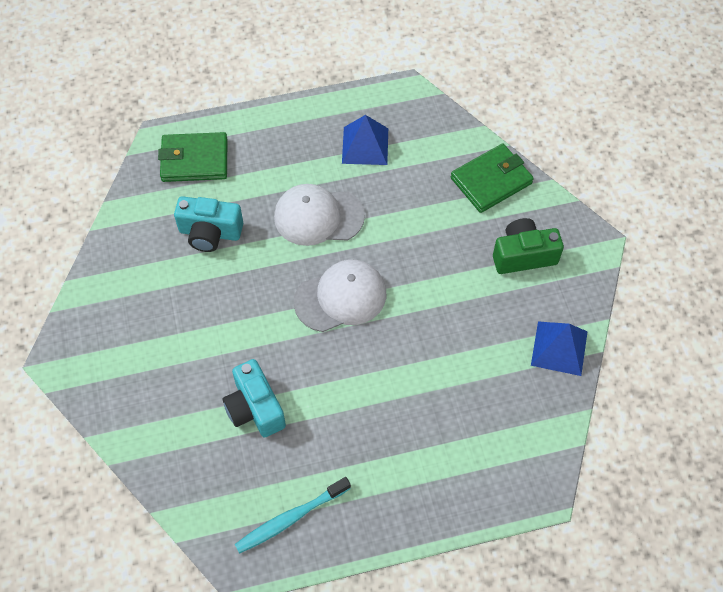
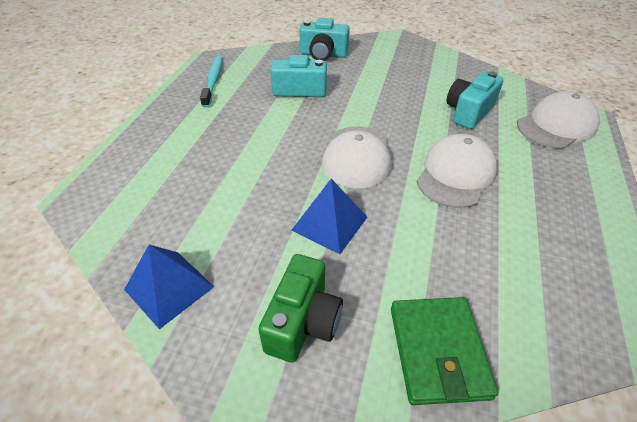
camera: 120 degrees right, 15 degrees down
(155, 427) = (323, 54): none -> turquoise camera
(194, 160) = (556, 125): green wallet -> white cap
(365, 145) = (543, 245): blue pyramid -> blue pyramid (329, 223)

